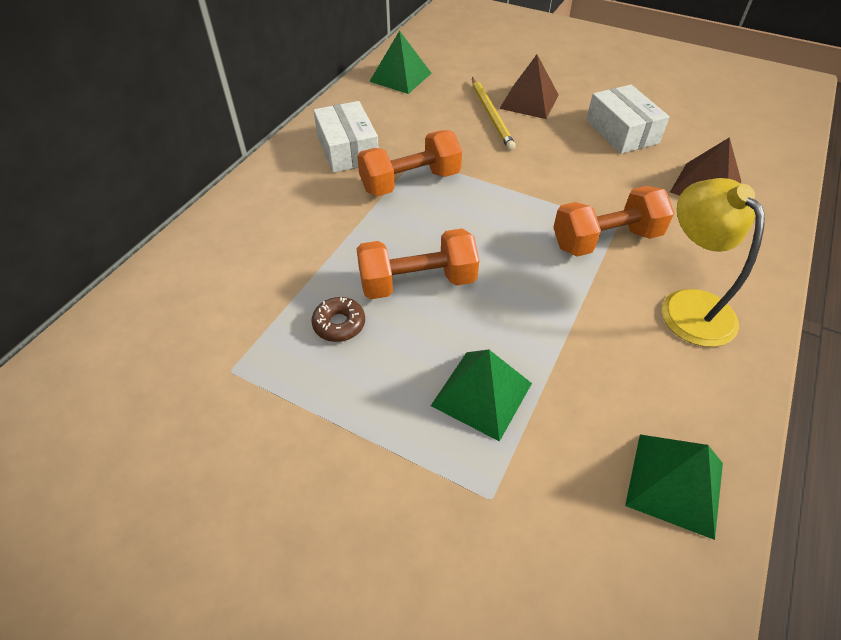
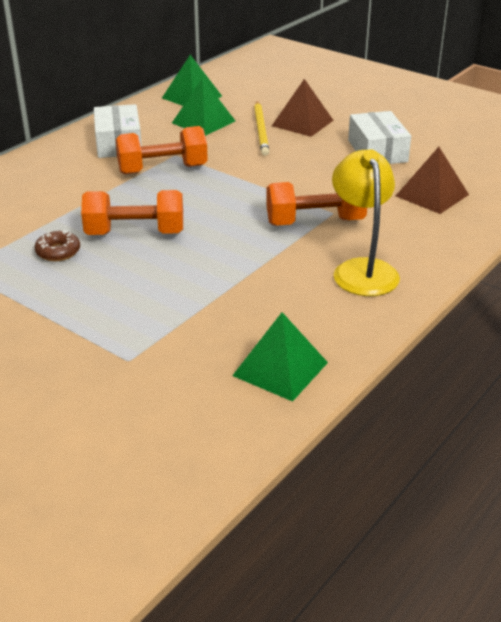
camera: 10 degrees right, 15 degrees down
(481, 394) = (152, 303): green pyramid -> green pyramid (203, 122)

